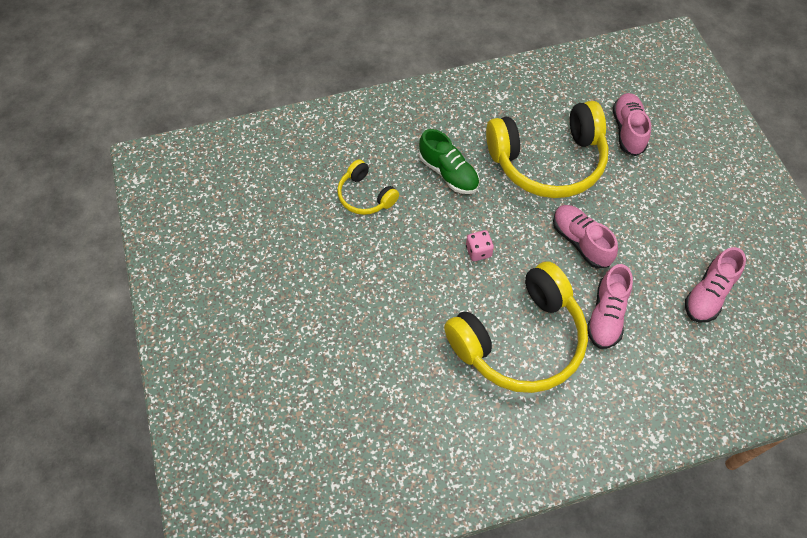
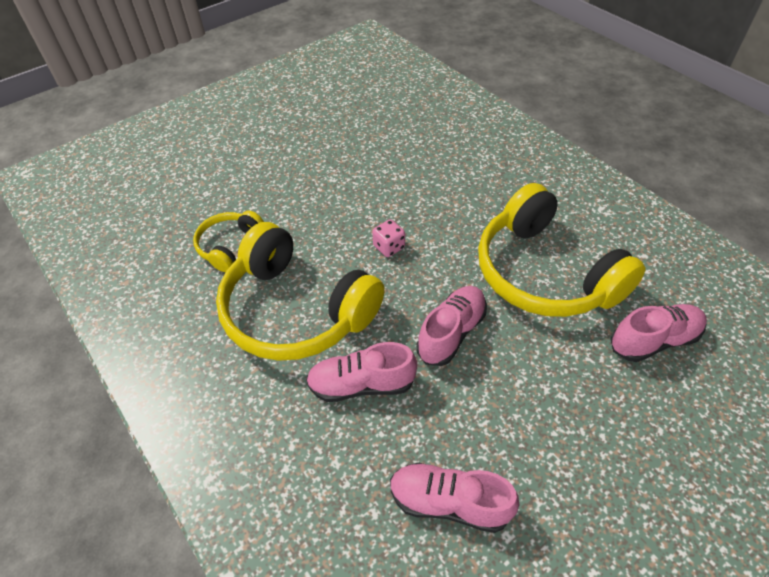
camera: 70 degrees right, 10 degrees down
(365, 196) = (406, 152): yellow headphones -> yellow headphones (229, 245)
(448, 173) = (471, 198): green shoe -> none

